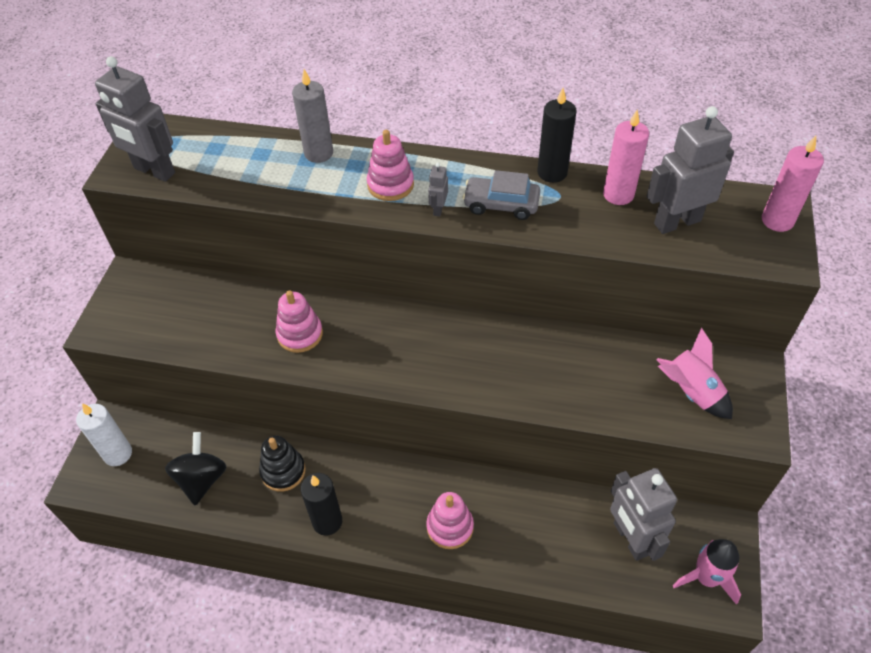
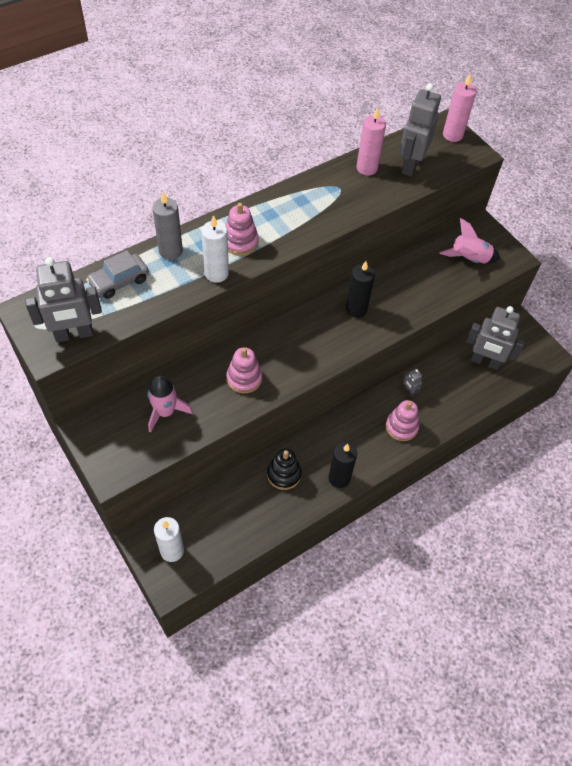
camera: 50 degrees left, 5 degrees up
(202, 479) = (243, 518): black spinning top -> none
(331, 199) = (216, 273): none -> white candle
(438, 209) = (285, 238): grey robot -> grey robot (409, 391)
(501, 204) = (315, 213): grey car -> grey car (119, 281)
(552, 173) = (319, 177): black candle -> black candle (356, 309)
(706, 578) = (531, 353): pink rocket -> pink rocket (165, 412)

